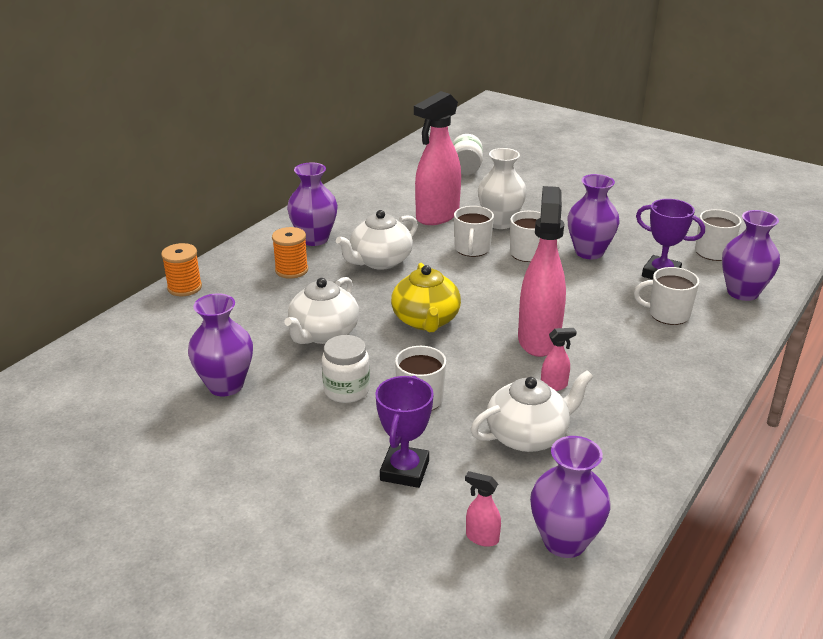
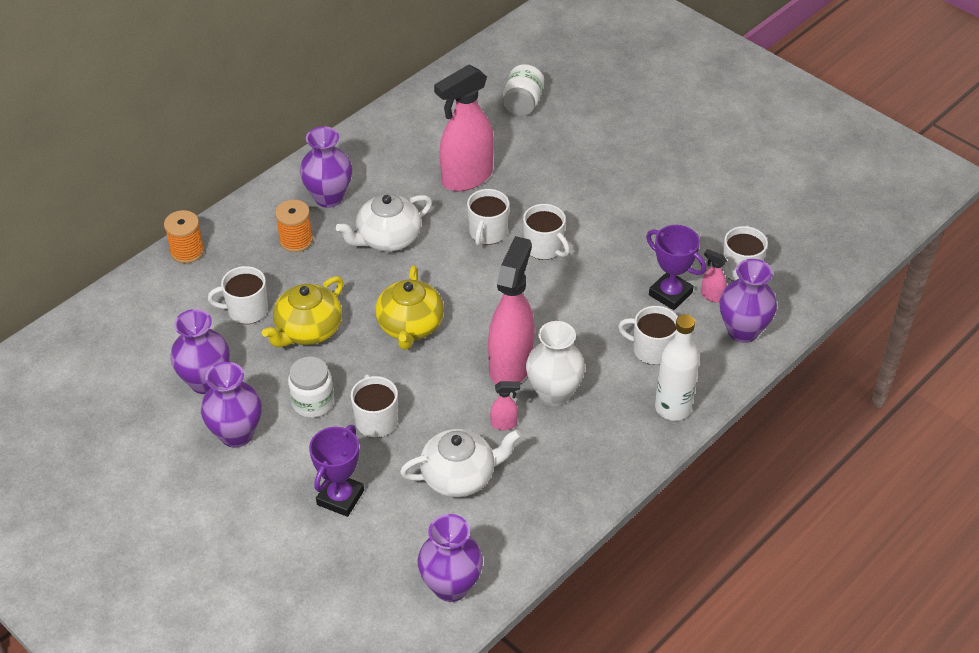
camera: 10 degrees right, 15 degrees up
(256, 325) = (246, 310): none -> white mug
(323, 333) = (308, 330): white teapot -> yellow teapot
(481, 538) = (384, 572): pink spray bottle -> pink spray bottle (711, 296)
(500, 222) = (530, 196): white vase -> white vase (554, 393)
(589, 252) = (608, 253): purple vase -> purple vase (236, 434)
(714, 355) = (673, 408): none -> white bottle

